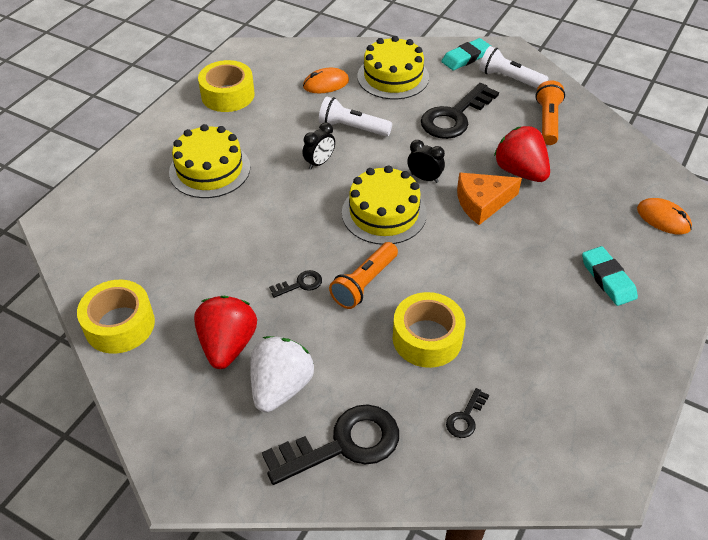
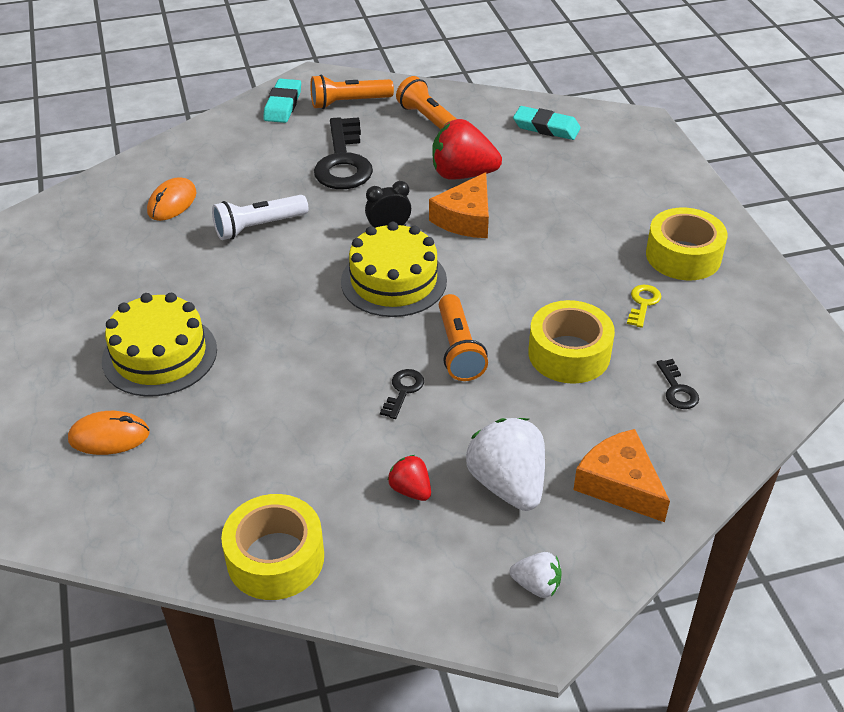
camera: 45 degrees left, 5 degrees down
(216, 458) = (536, 585): none -> white strawberry
(228, 95) = (73, 274): yellow tape -> yellow tape (683, 256)
(228, 345) = (410, 490): red strawberry -> red strawberry, size x0.51
(319, 162) = (269, 277): black clock -> none
(343, 444) = (619, 484): black key -> orange cheese
(393, 77) = (234, 159): yellow cake -> none
(509, 79) = (349, 102): white flashlight -> orange flashlight
(524, 343) = (643, 303): none -> yellow key
(608, 279) = (636, 214): turquoise eraser -> turquoise eraser (546, 127)
(663, 218) = (615, 145): orange mouse -> orange mouse (109, 436)

